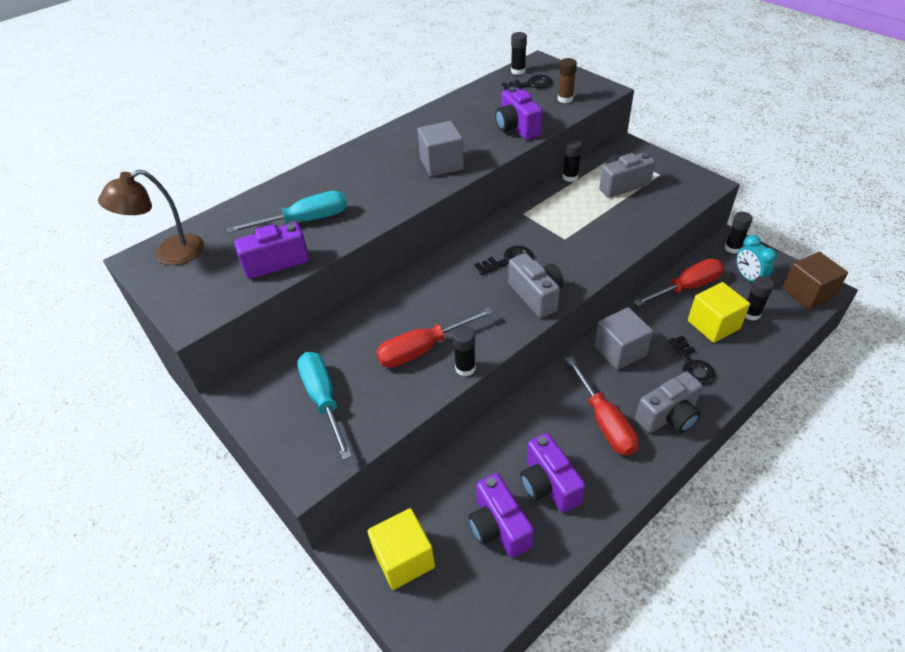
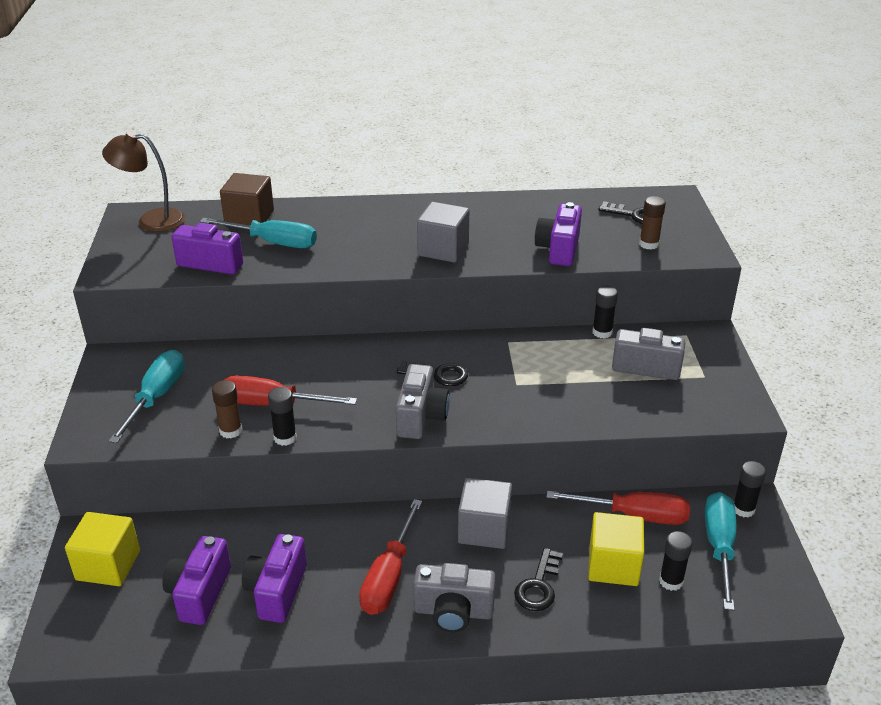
camera: 35 degrees right, 10 degrees down
(418, 388) = (230, 431): none -> brown glue stick
(518, 71) = (640, 197): black glue stick -> none
(748, 278) = (719, 547): turquoise clock -> turquoise screwdriver
(807, 293) = (770, 602): brown cube -> brown cube (249, 218)

